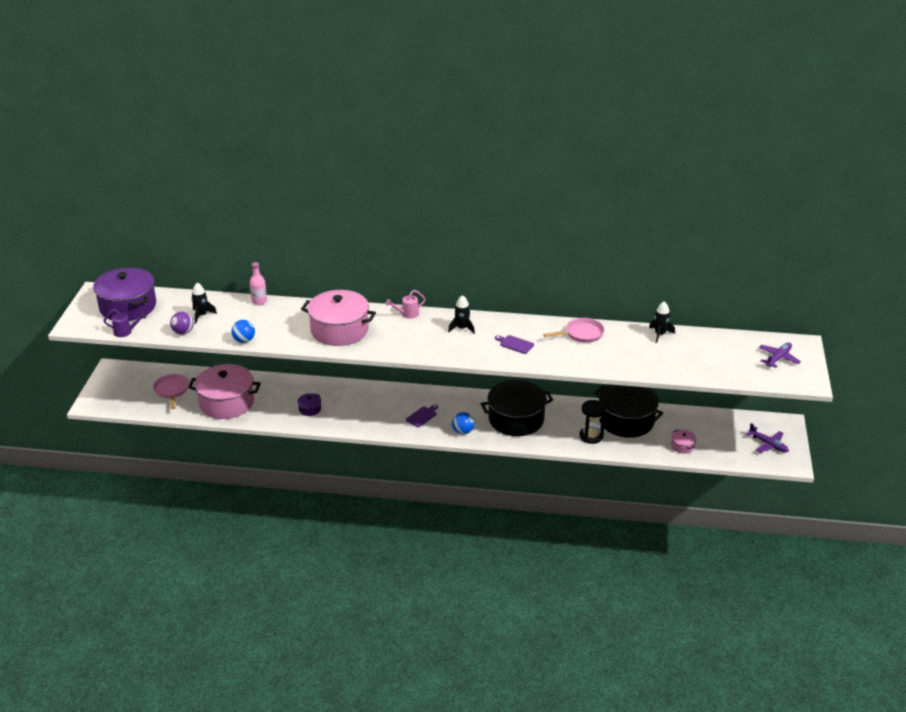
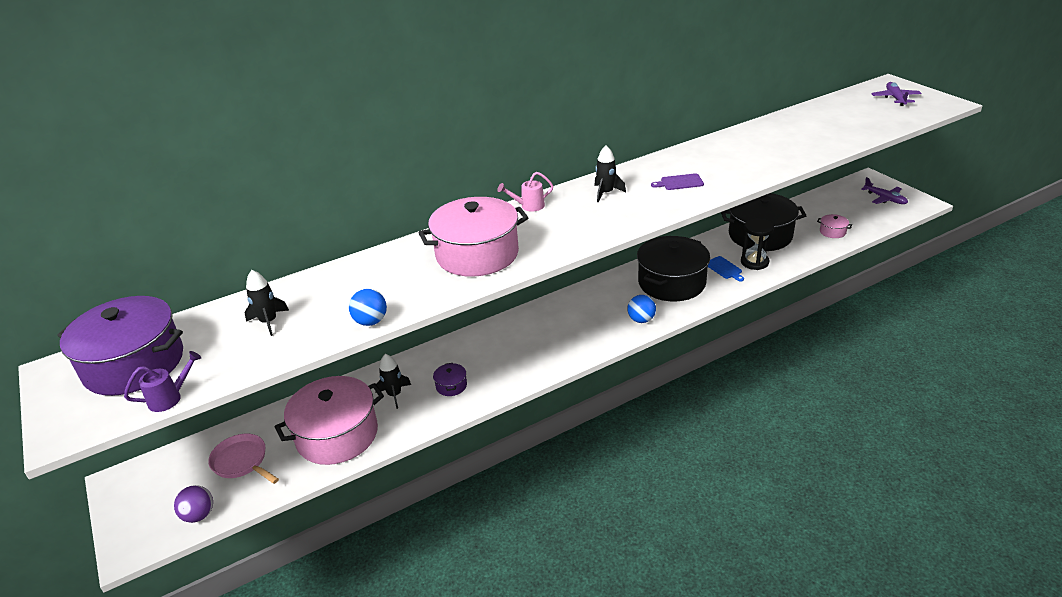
camera: 35 degrees left, 0 degrees up
(183, 332) = (267, 354): purple ball -> purple ball (199, 515)
(259, 301) = (330, 271): pink bottle -> none
(407, 314) = (529, 206): pink watering can -> pink watering can turned 45 degrees clockwise
(422, 416) = (581, 327): purple cutting board -> none
(564, 429) = (724, 268): none -> blue cutting board
(582, 334) = (721, 148): pink pan -> none
(660, 334) = (782, 121): black rocket -> black rocket (394, 395)
(768, 444) = (885, 199): purple plane -> purple plane turned 45 degrees clockwise

